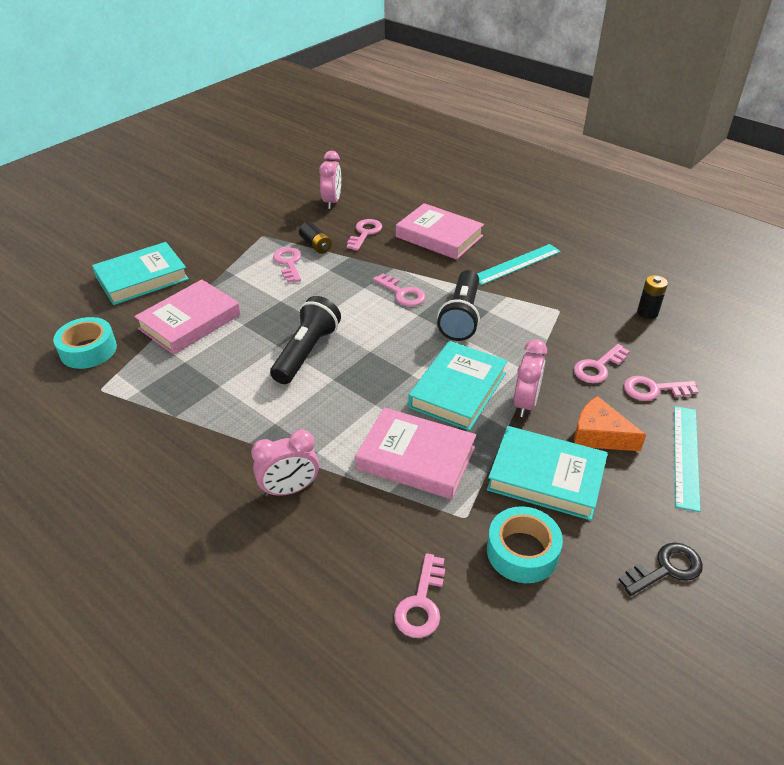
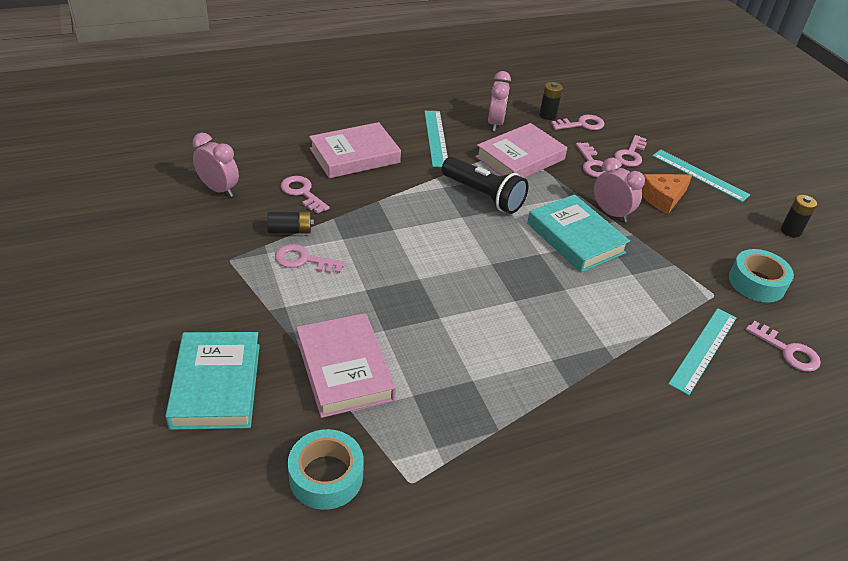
camera: 65 degrees left, 0 degrees up
(290, 489) = (642, 380): pink clock -> pink clock (495, 123)
(306, 352) = (464, 302): black flashlight -> none
(366, 526) = (703, 349): none -> turquoise ruler
(402, 293) = (423, 212): pink key -> pink key (582, 124)
(416, 458) = (641, 293): pink book -> pink book (520, 158)
(546, 477) = (692, 240): turquoise book -> none
(666, 569) = (790, 231): black key -> black battery

